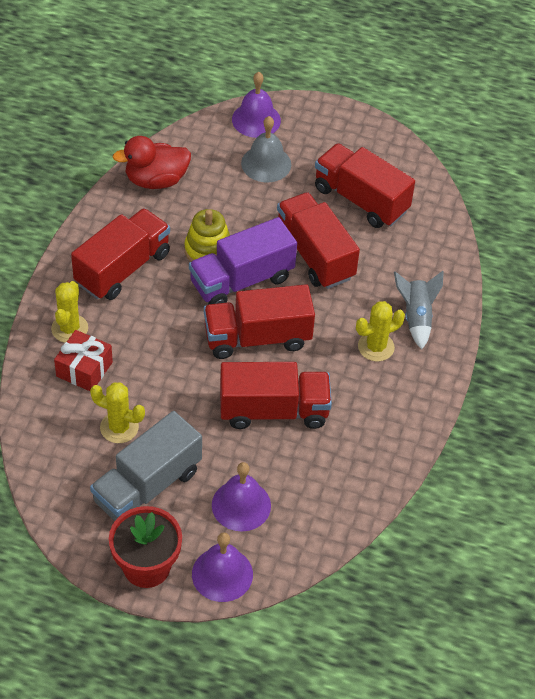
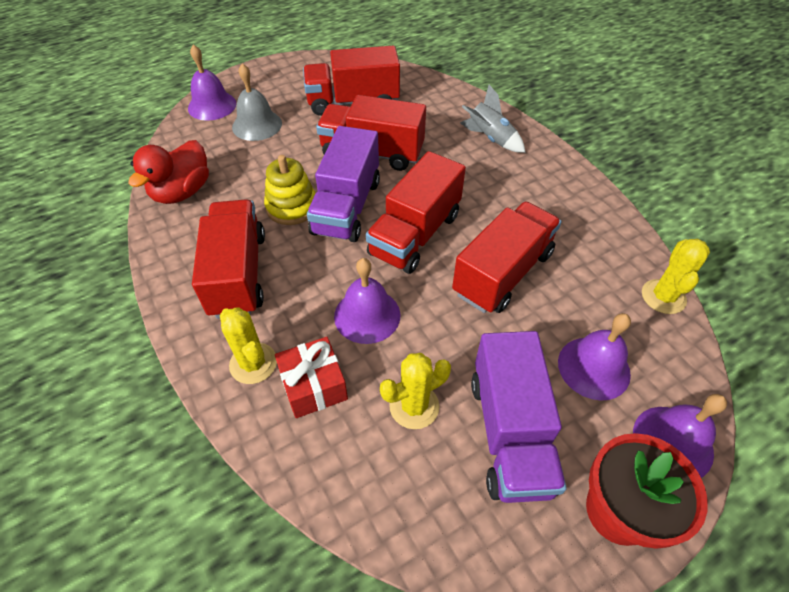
camera: 45 degrees left, 0 degrees up
(147, 486) = (510, 433): grey truck -> purple truck
(160, 359) = (367, 315): none -> purple bell
(376, 347) = (496, 174): yellow cactus -> yellow cactus (663, 297)

